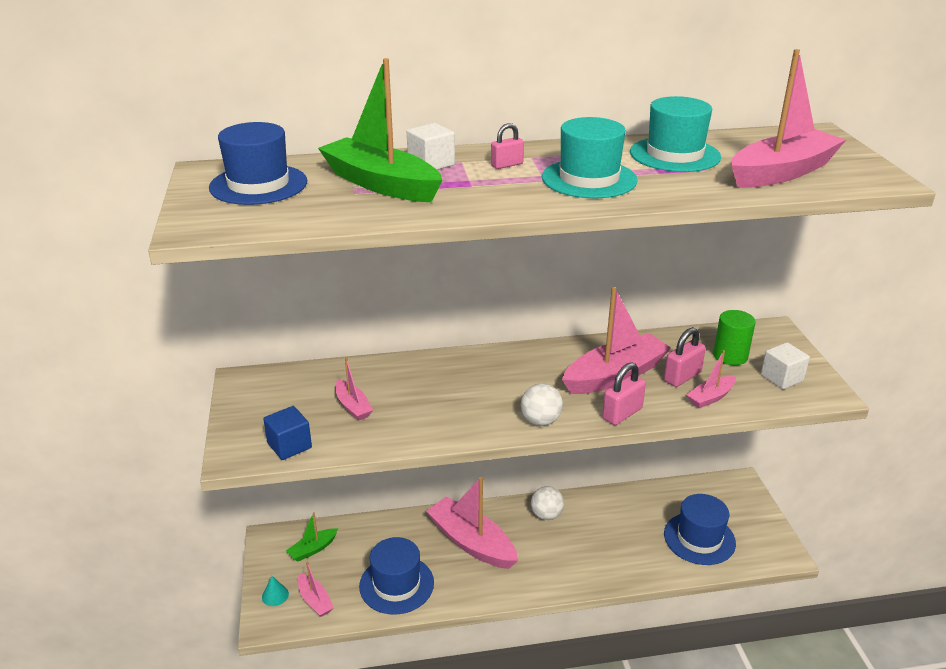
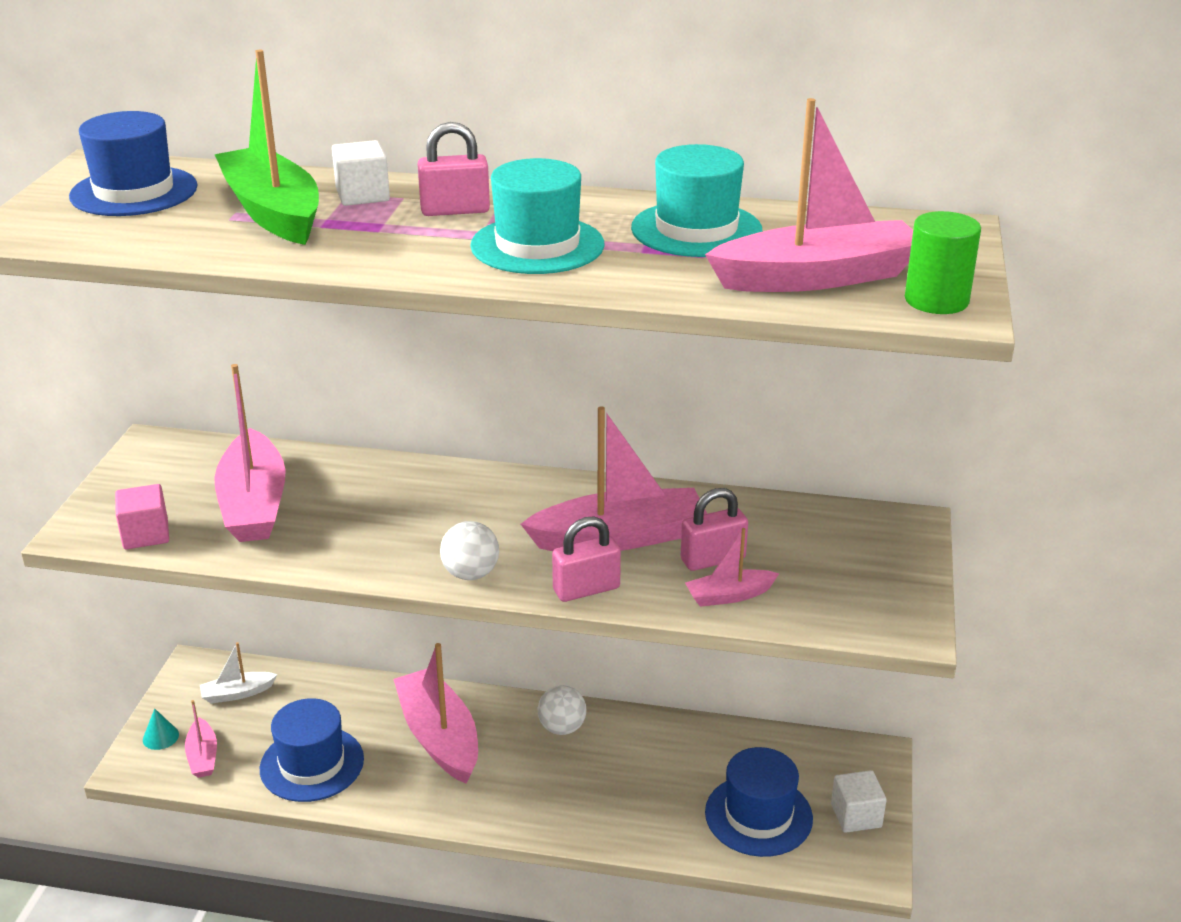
camera: 20 degrees right, 0 degrees up
(289, 445) = (146, 534): blue cube -> pink cube
(313, 549) = (237, 693): green boat -> white boat
(353, 406) = (254, 504): pink boat -> pink boat, size x2.01
(507, 165) = (455, 210): pink padlock -> pink padlock, size x1.53
(730, 356) = (808, 546): green cylinder -> green cylinder (936, 300)
(782, 378) = (859, 592): white cube -> white cube (856, 816)

